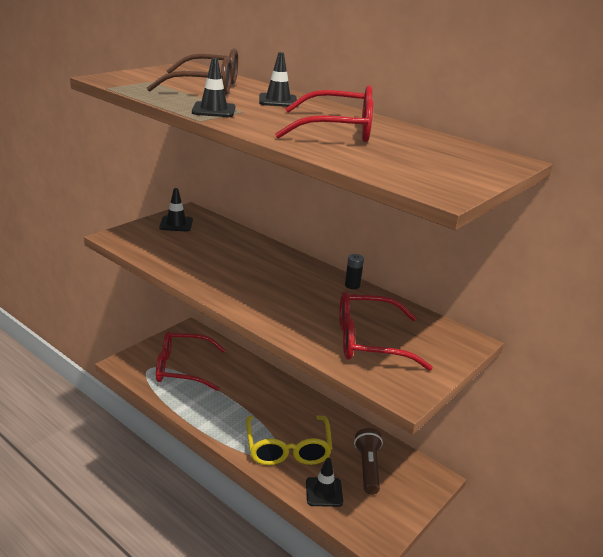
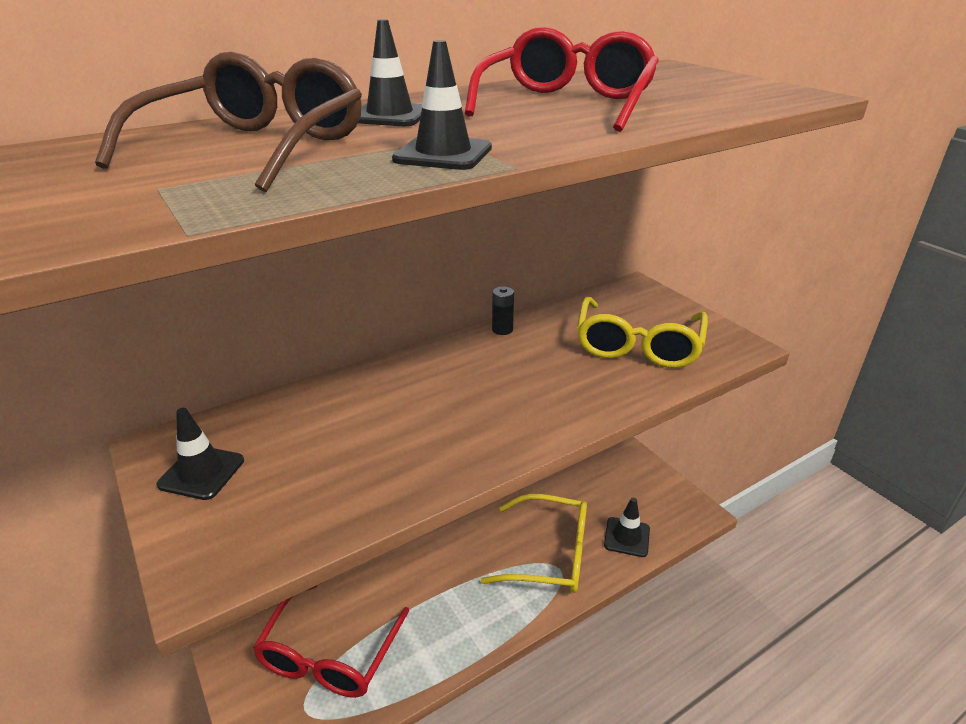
camera: 70 degrees left, 5 degrees up
(368, 468) = (593, 489): brown flashlight -> none
(369, 341) = (638, 345): red glasses -> yellow glasses

